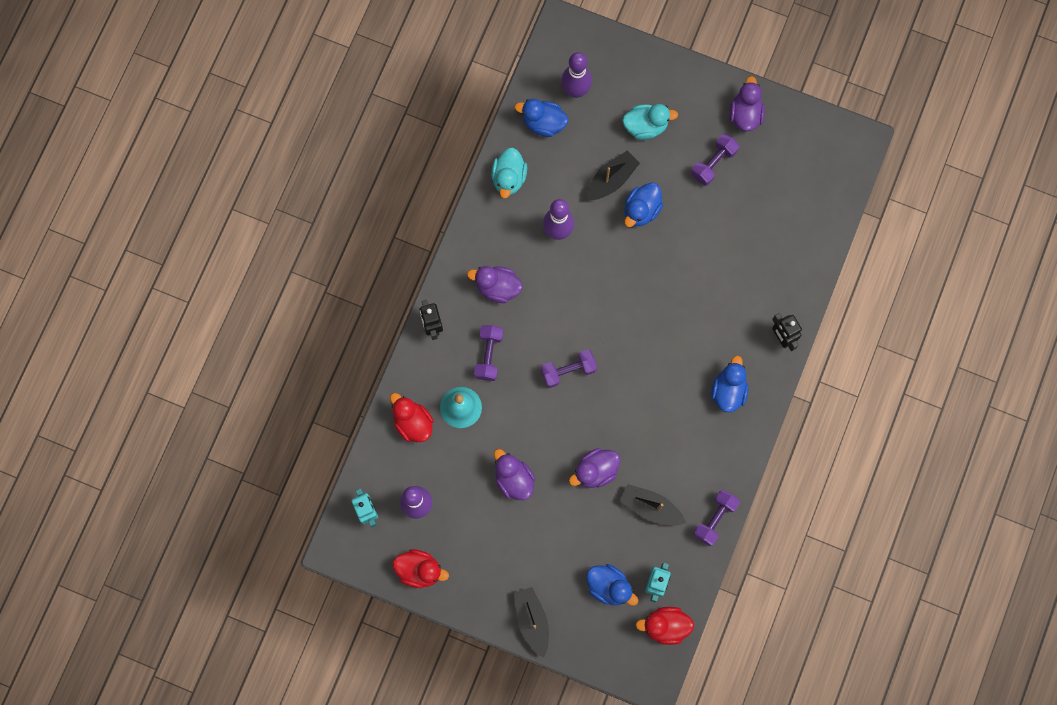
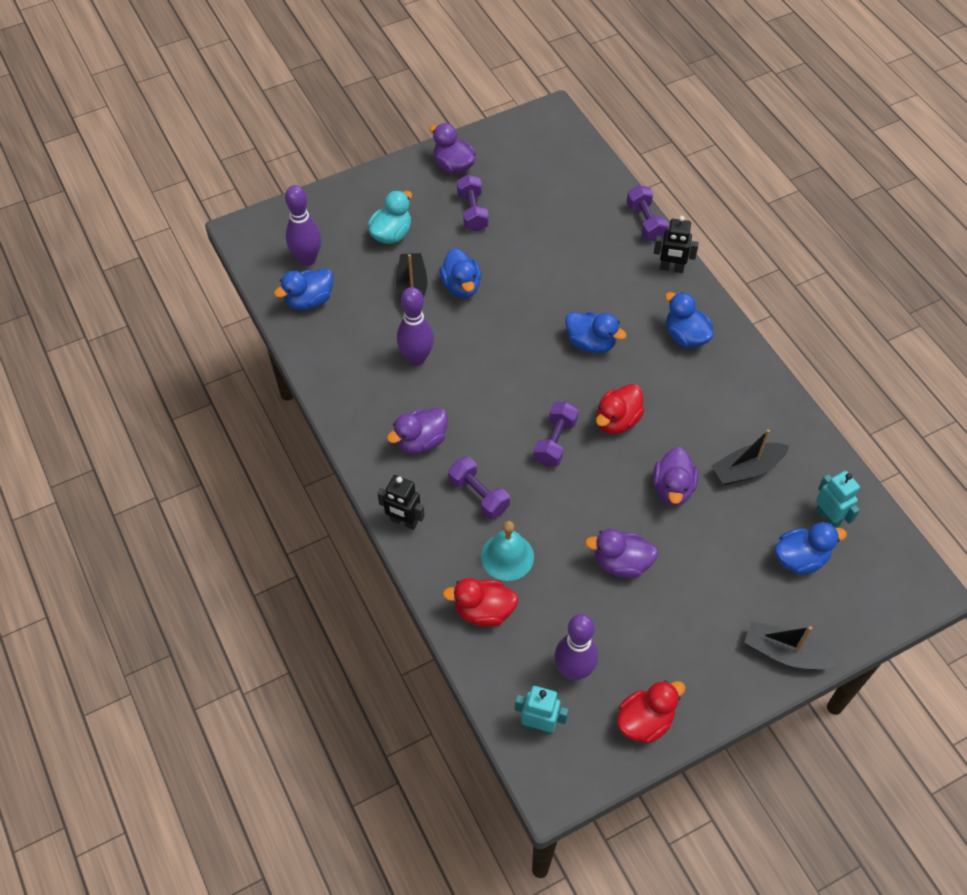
camera: 50 degrees left, 20 degrees down
(509, 178) = (330, 360): turquoise duck -> none
(665, 626) = (877, 539): red duck -> red duck (617, 420)
(668, 333) = (591, 343): none -> blue duck
(715, 519) = (800, 427): purple dumbbell -> purple dumbbell (645, 222)

